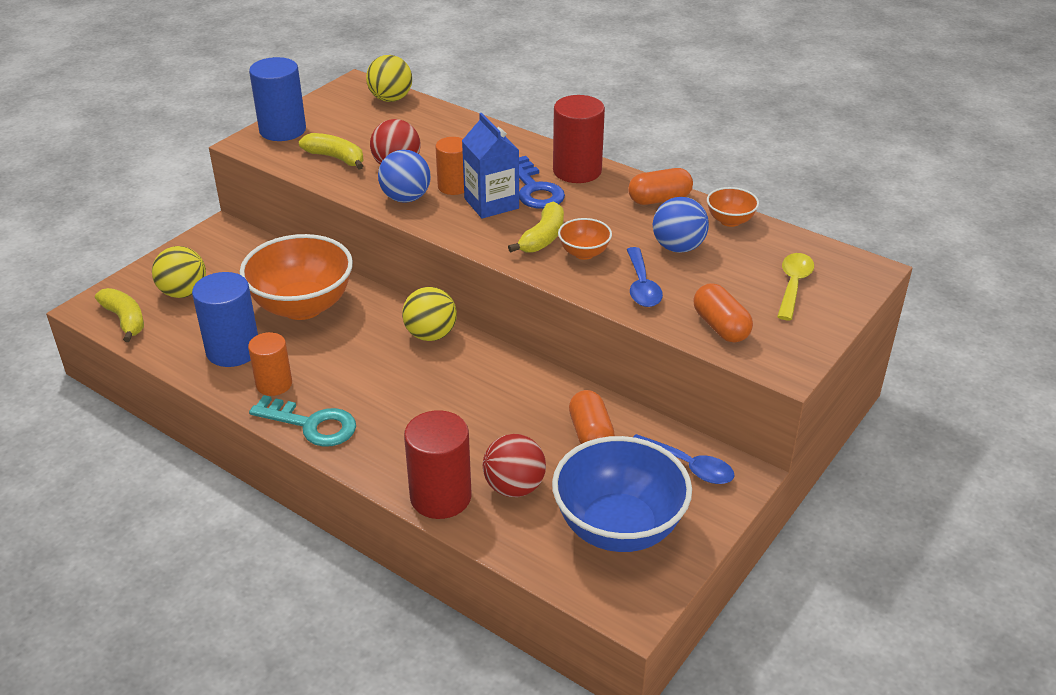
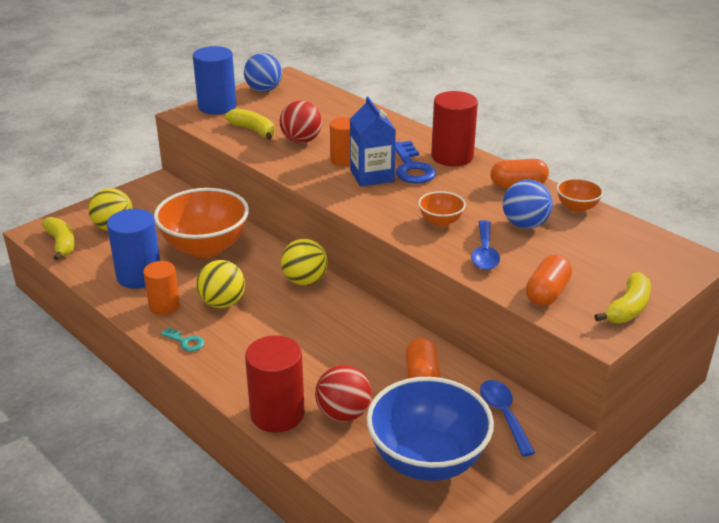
camera: 10 degrees right, 5 degrees down
(311, 424) = (185, 341): turquoise key -> turquoise key, size x0.51
(391, 99) = (311, 90): yellow ball -> yellow ball (222, 303)
(406, 198) = (301, 165): blue ball -> blue ball (264, 90)
(543, 238) = (408, 206): yellow banana -> yellow banana (627, 308)
(689, 466) = (504, 415): blue spoon -> blue spoon turned 150 degrees counterclockwise
(720, 326) = (547, 293): orange capsule -> orange capsule turned 45 degrees clockwise
(793, 285) = (622, 265): yellow spoon -> none

